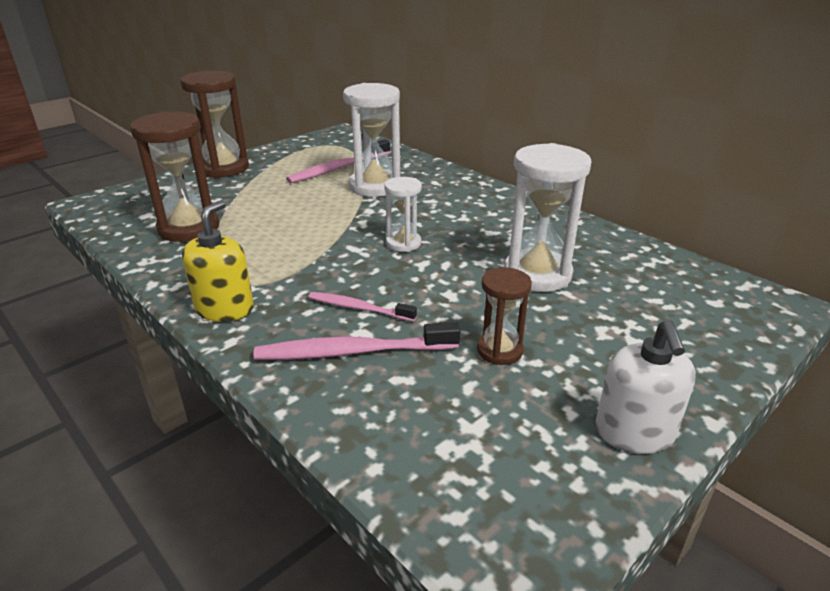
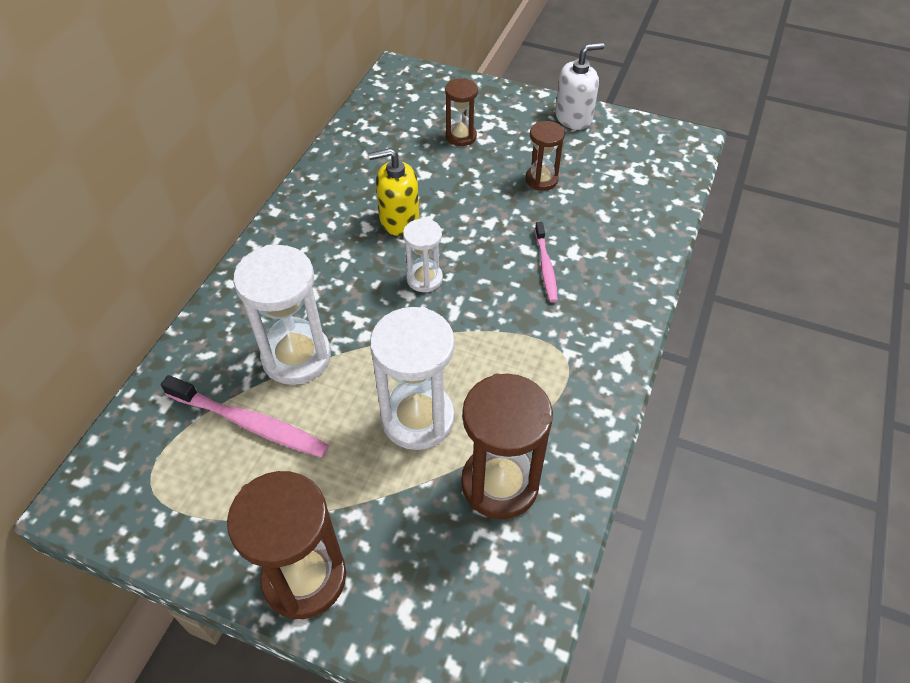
camera: 115 degrees left, 20 degrees up
(224, 309) = (607, 351): yellow soap dispenser -> yellow soap dispenser (399, 220)
(352, 352) = (597, 248): pink toothbrush -> none
(537, 274) = (428, 182): white hourglass -> white hourglass (418, 418)
(615, 314) = (461, 136): none -> brown hourglass

